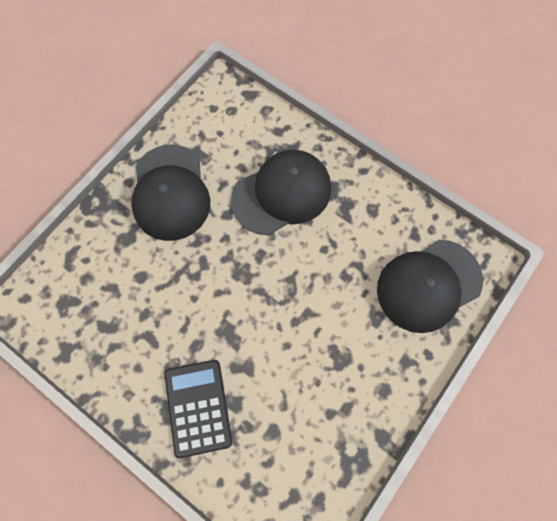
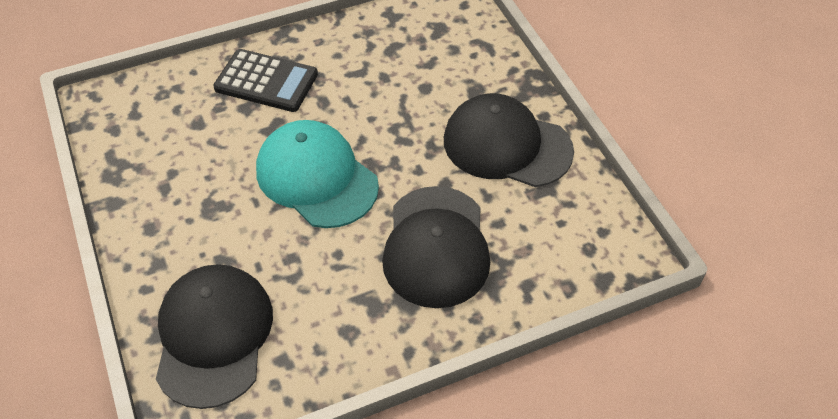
camera: 120 degrees right, 20 degrees down
(271, 302) = (316, 177): none -> turquoise cap

